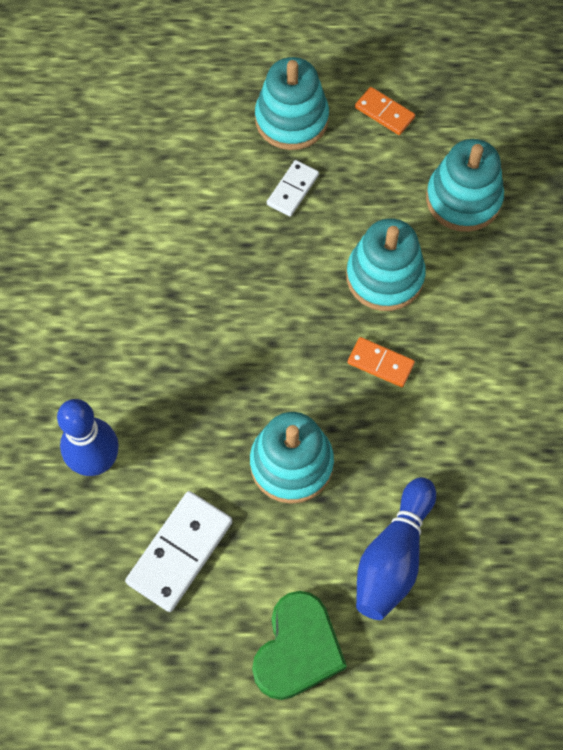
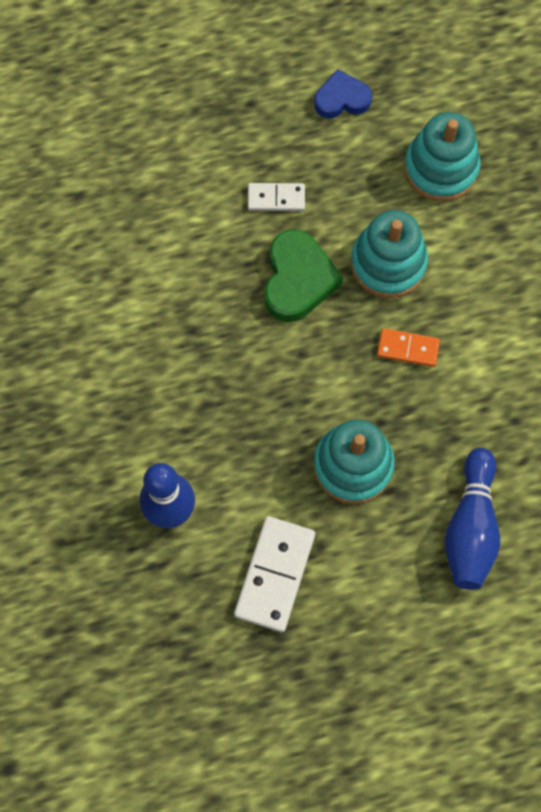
camera: 15 degrees left, 5 degrees up
(291, 119) = (254, 127): turquoise stacking toy -> none
(292, 190) = (276, 198): white domino -> white domino turned 75 degrees clockwise
(297, 649) = (408, 634): green heart -> green heart (298, 280)
(384, 113) = (342, 99): orange domino -> blue heart

